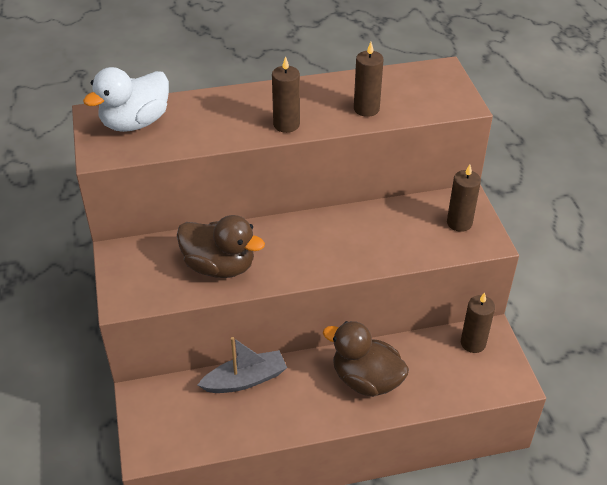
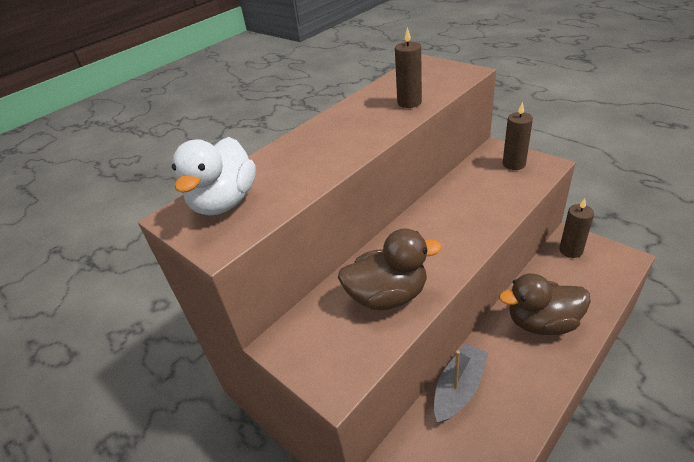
camera: 30 degrees left, 5 degrees down
(286, 125) = (364, 139): brown candle -> none

